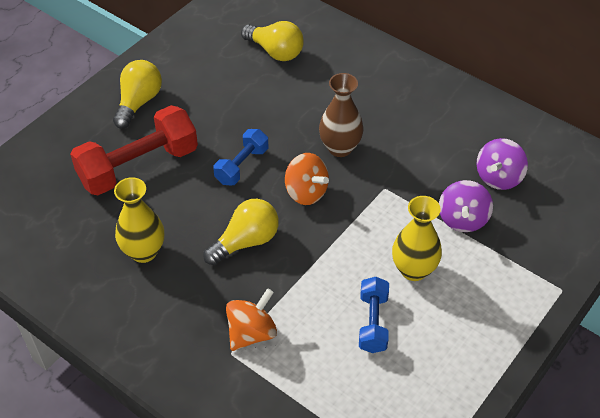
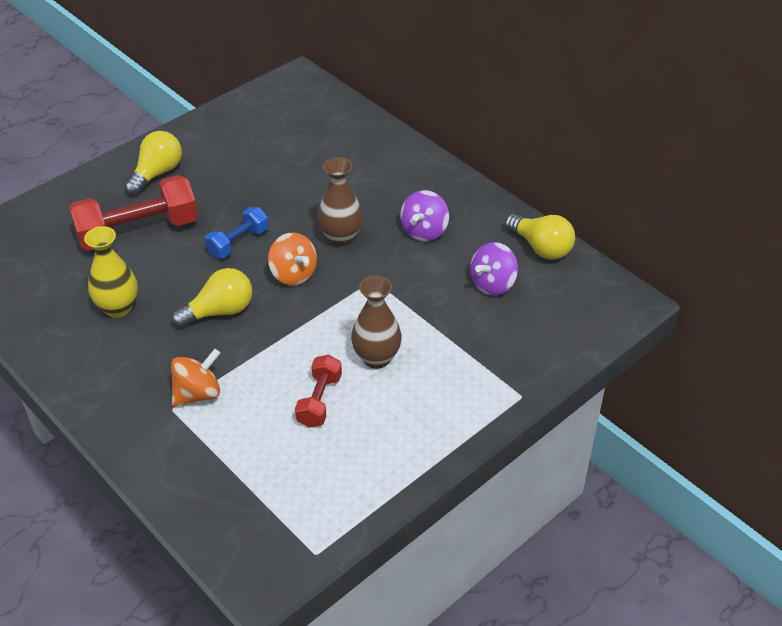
camera: 10 degrees right, 5 degrees down
(275, 51) = (306, 142): yellow light bulb -> yellow light bulb (541, 247)
(373, 322) = (319, 400): blue dumbbell -> red dumbbell
(413, 270) = (376, 358): yellow vase -> brown vase
(462, 219) = (442, 318): purple spinning top -> purple spinning top (424, 231)

